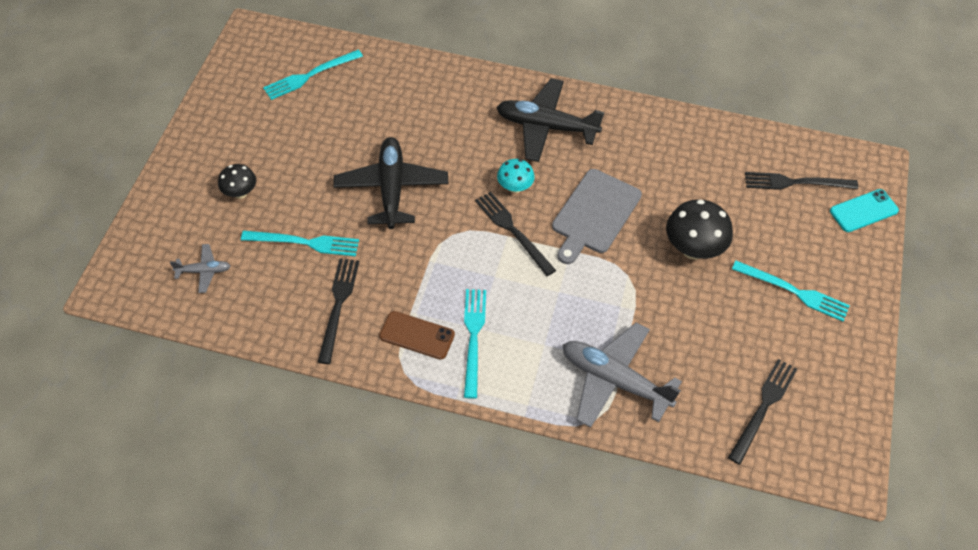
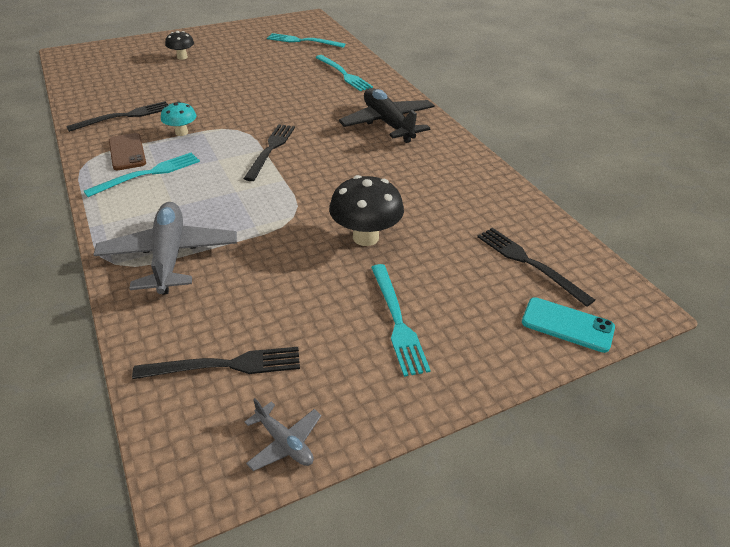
camera: 50 degrees right, 15 degrees down
(204, 271) = (108, 70): grey plane -> grey plane (284, 442)
(304, 243) = (166, 87): turquoise fork -> turquoise fork (343, 74)
(391, 188) = (248, 95): black plane -> none
(515, 187) = (313, 134): turquoise mushroom -> turquoise mushroom (181, 132)
(594, 214) = (334, 175): grey cutting board -> none

